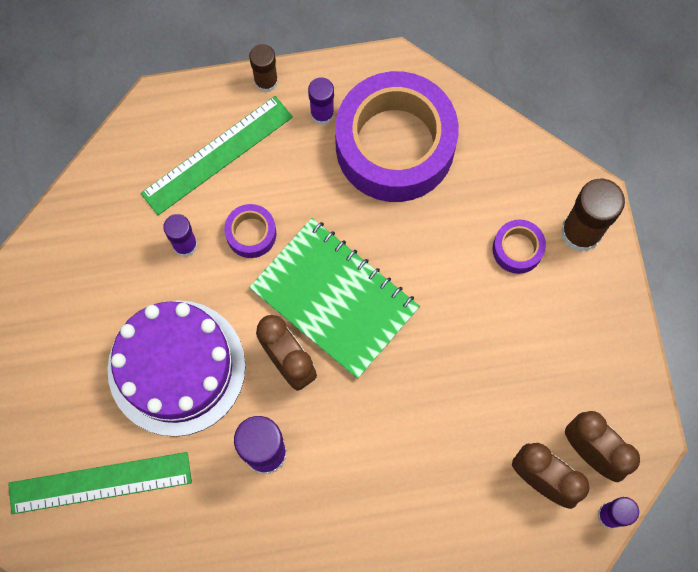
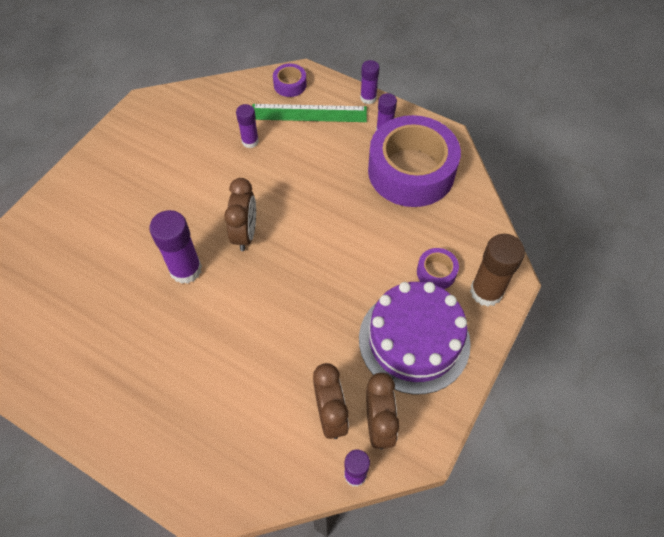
camera: 40 degrees right, 15 degrees down
(100, 483) = (89, 218): green ruler -> none
(176, 367) = (185, 193): purple cake -> purple cake (414, 340)
(251, 234) = (289, 159): purple tape -> purple tape (290, 85)
(266, 81) = (368, 98): brown glue stick -> purple glue stick
(334, 299) = (302, 221): green notebook -> none

